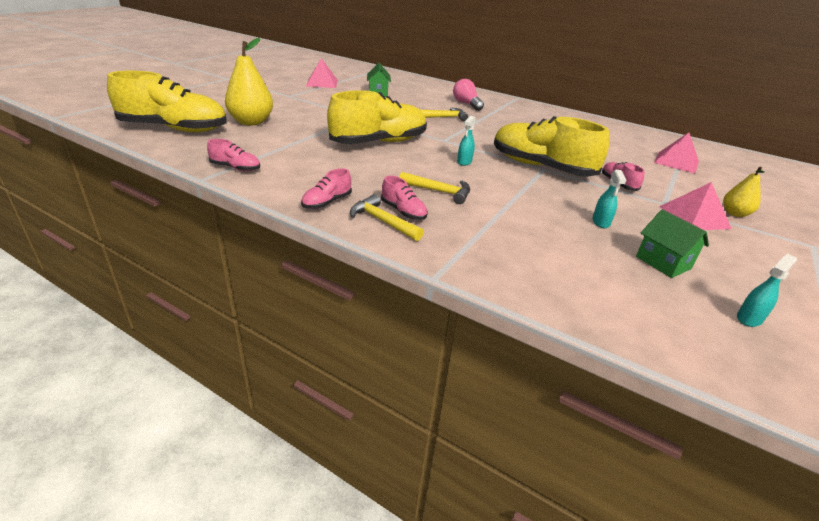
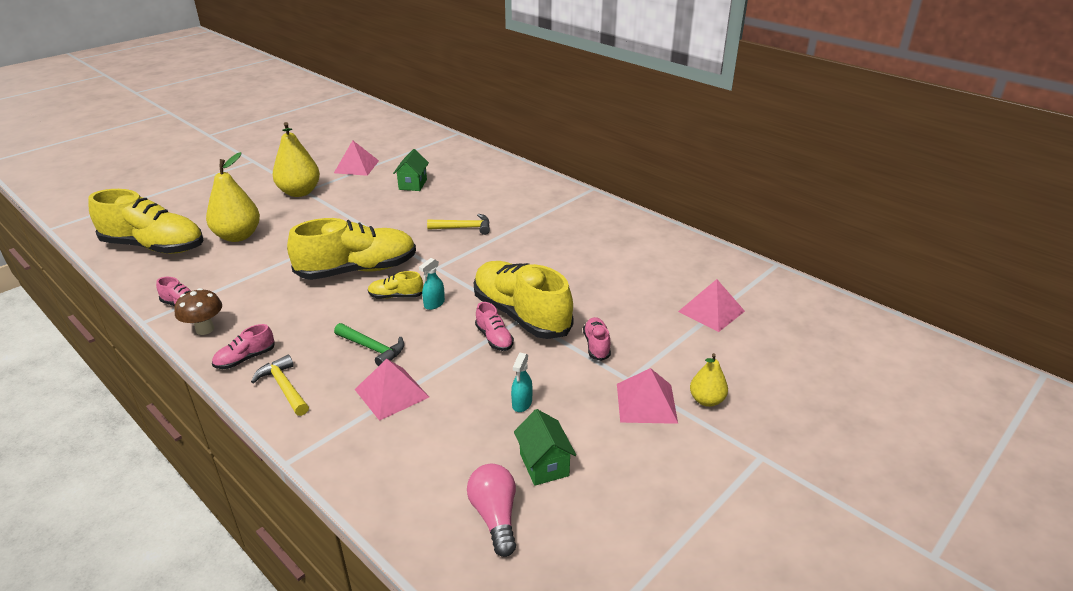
camera: 15 degrees right, 0 degrees up
(269, 183) = (205, 329): none -> brown mushroom
(285, 96) = (299, 192): none -> yellow pear
(403, 212) = (314, 375): pink shoe -> pink shoe (494, 338)
(427, 158) = (396, 296): none -> yellow shoe
(439, 191) = (372, 349): yellow hammer -> green hammer
(466, 104) = (511, 203): pink light bulb -> pink light bulb (495, 516)
(485, 221) = (392, 393): none -> pink pyramid
(749, 318) = (573, 544): turquoise spray bottle -> none

